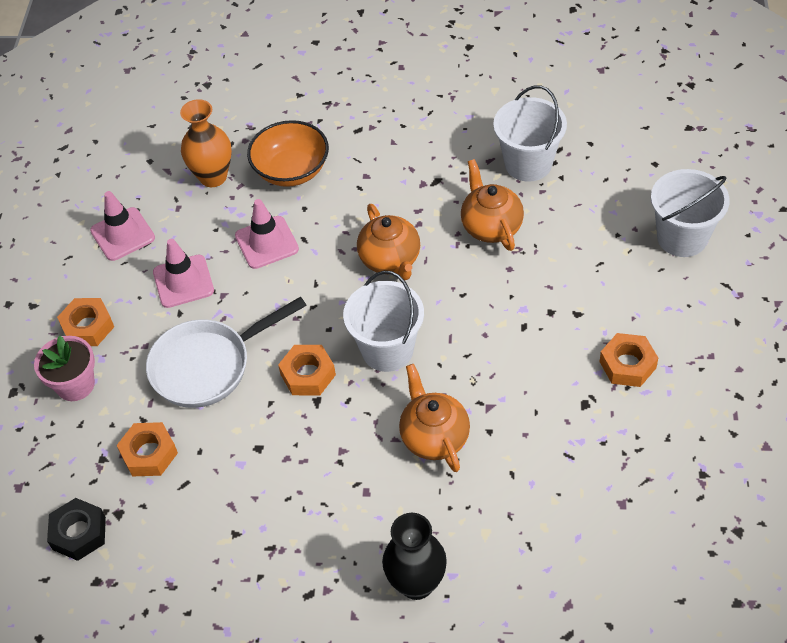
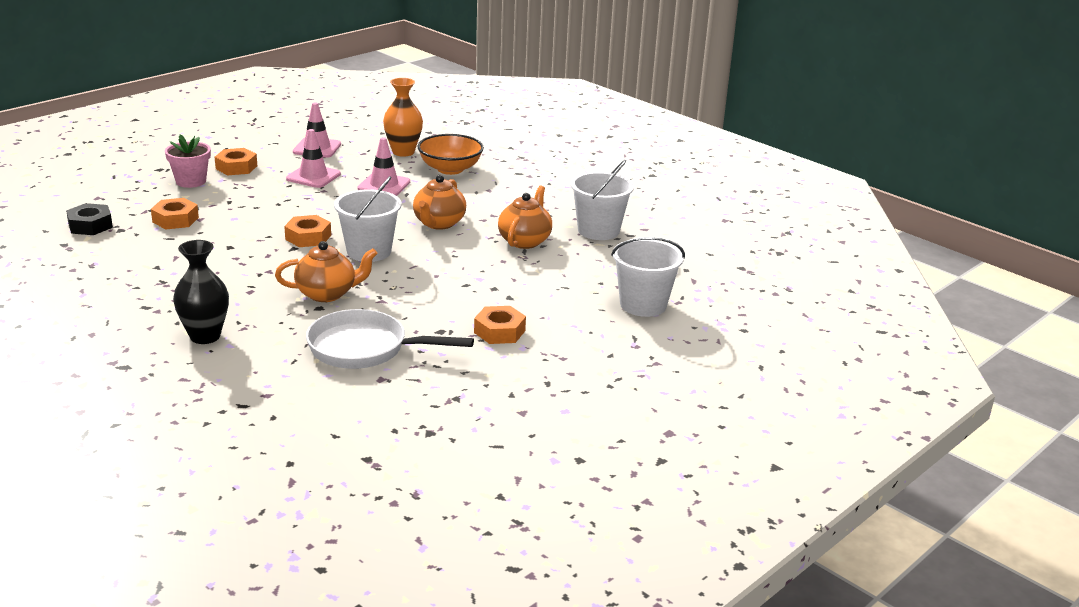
camera: 35 degrees right, 25 degrees down
(208, 365) = (265, 208): white pan -> white pan (365, 349)
(434, 437) = (327, 294): orange teapot -> orange teapot turned 60 degrees clockwise

